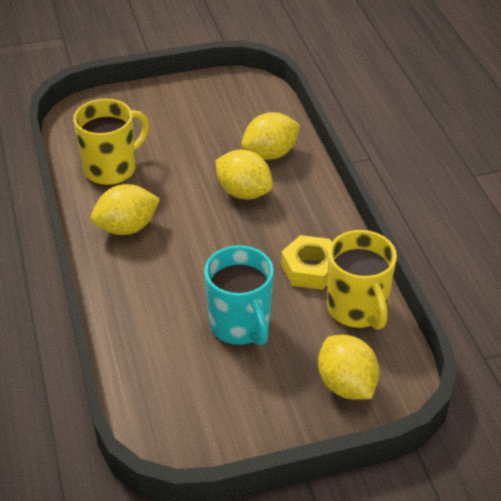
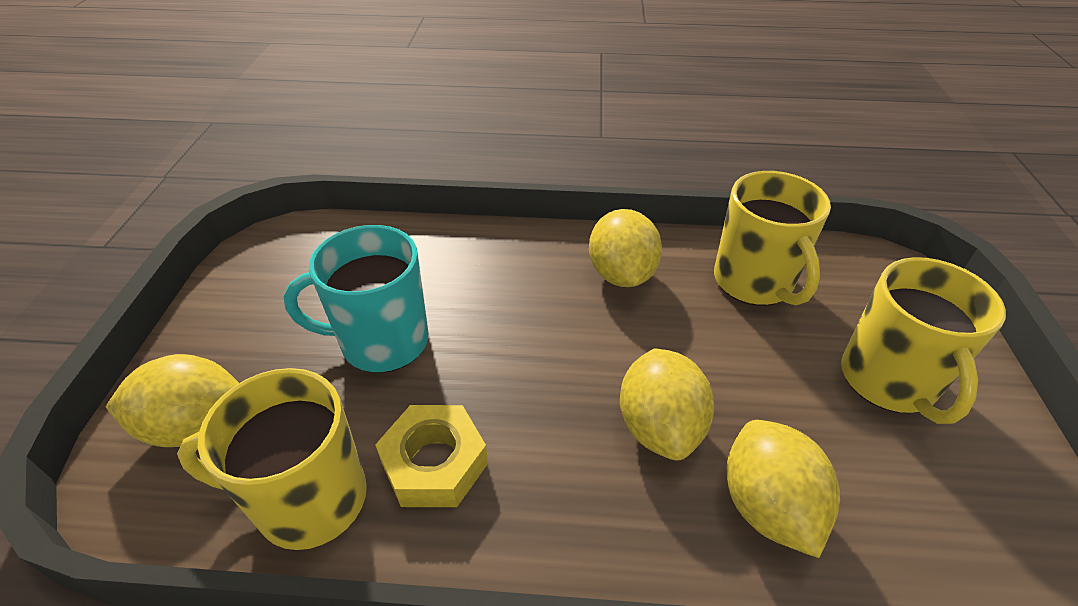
camera: 110 degrees right, 0 degrees up
(173, 118) = (889, 381): none -> yellow mug
(243, 192) = (659, 426): yellow lemon -> yellow lemon turned 60 degrees counterclockwise

